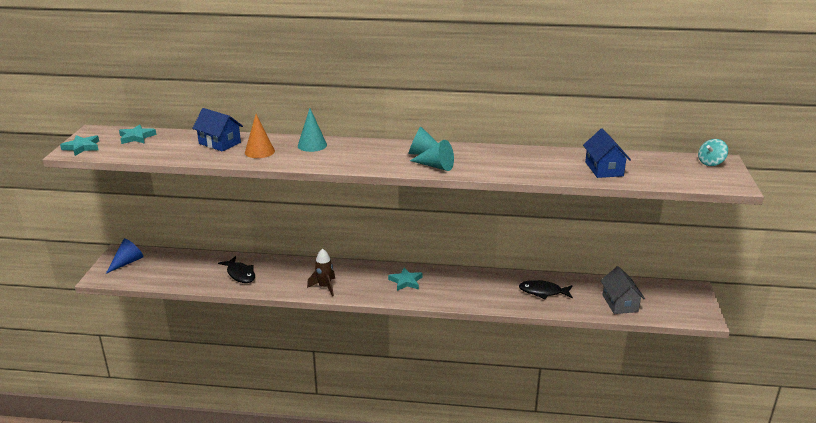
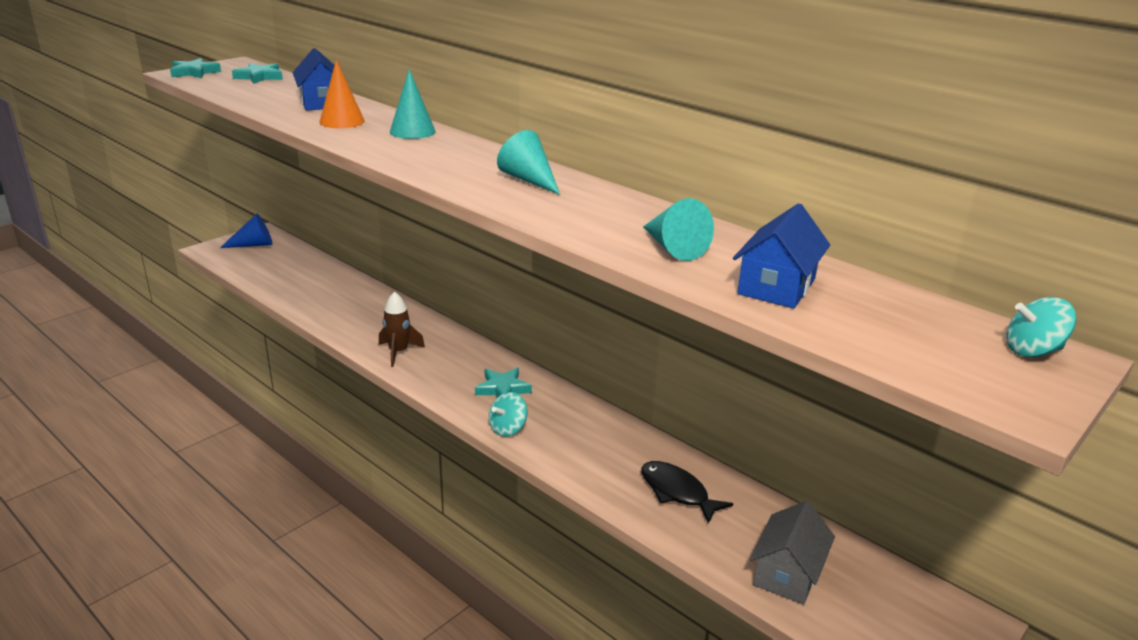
camera: 35 degrees right, 0 degrees up
(240, 274) = (334, 300): black fish -> none
(435, 166) = (512, 198): turquoise cone -> turquoise cone (673, 247)
(435, 299) = (508, 428): none -> turquoise spinning top

